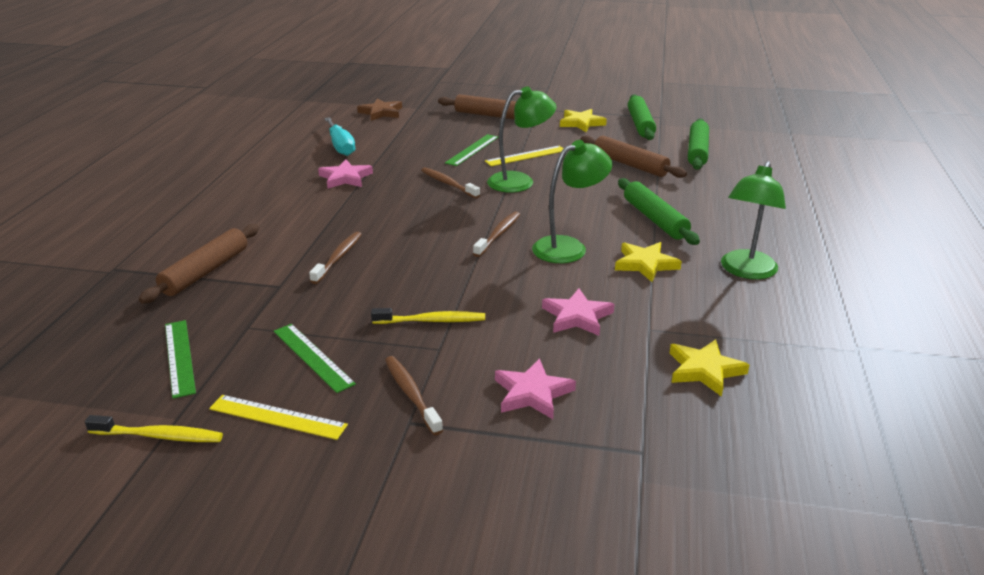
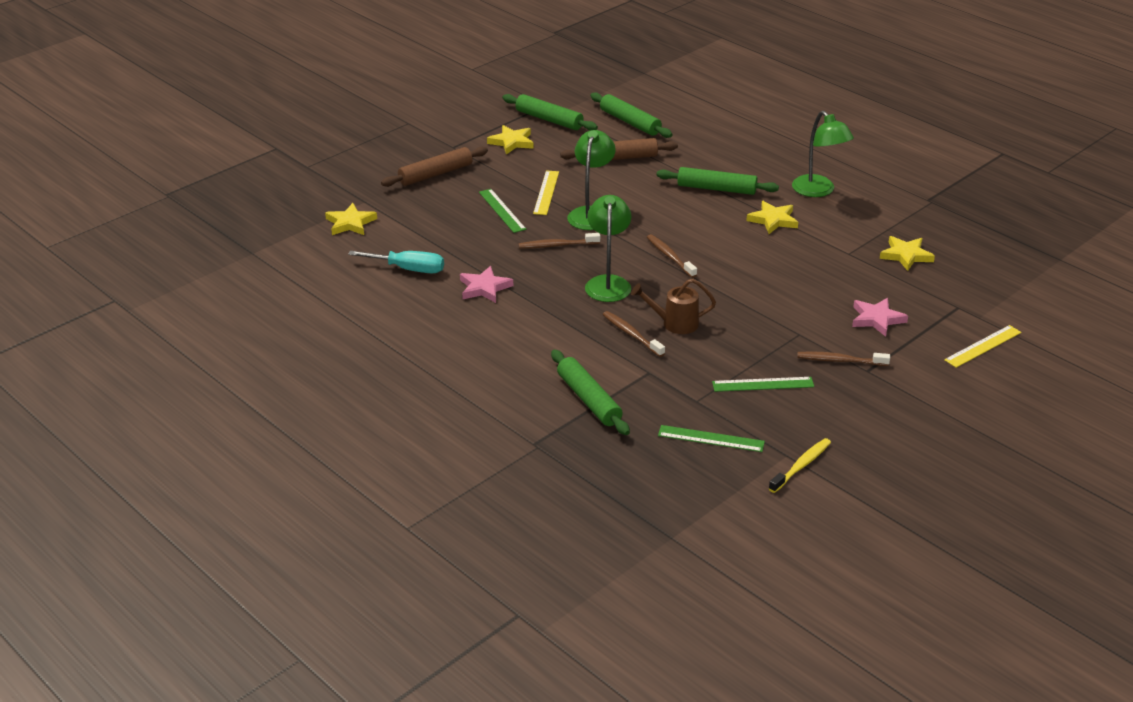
camera: 55 degrees left, 5 degrees up
(205, 271) = (588, 400): brown rolling pin -> green rolling pin
(277, 417) = (820, 416): yellow ruler -> yellow ruler (983, 346)
(380, 272) = (674, 323): none -> brown watering can
(381, 112) = (350, 223): brown star -> yellow star
(432, 321) = (763, 325): yellow toothbrush -> none
(568, 247) = (719, 237): green lamp -> green lamp (608, 283)
(577, 316) = (811, 271): pink star -> none

